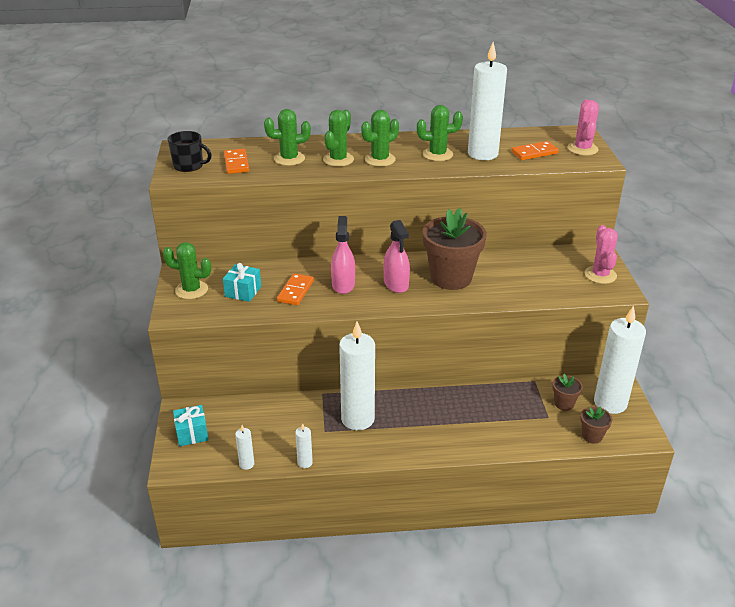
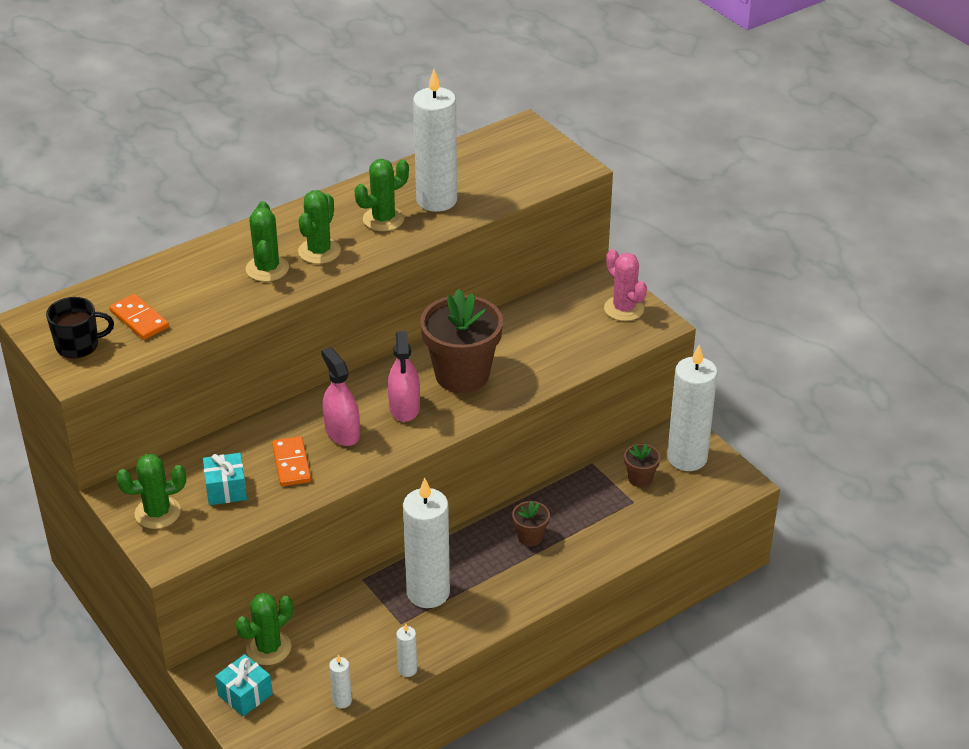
camera: 30 degrees left, 5 degrees up
(289, 159) = (202, 288): green cactus -> green cactus (268, 648)
(396, 284) = (404, 407): pink spray bottle -> pink spray bottle turned 45 degrees clockwise
(534, 153) = (495, 178): orange domino -> none
(582, 149) = (545, 154): pink cactus -> none
(592, 436) = (691, 505): brown flower pot -> brown flower pot (530, 537)

